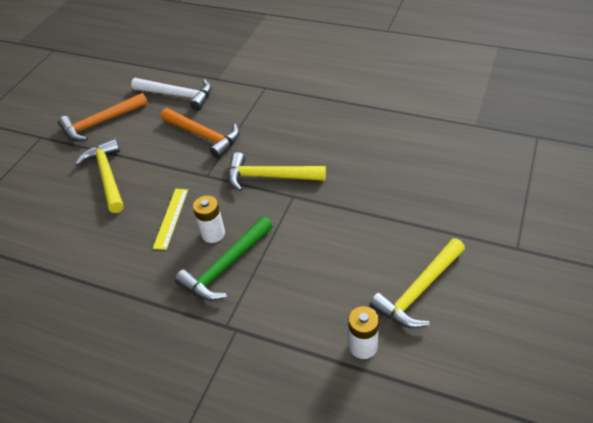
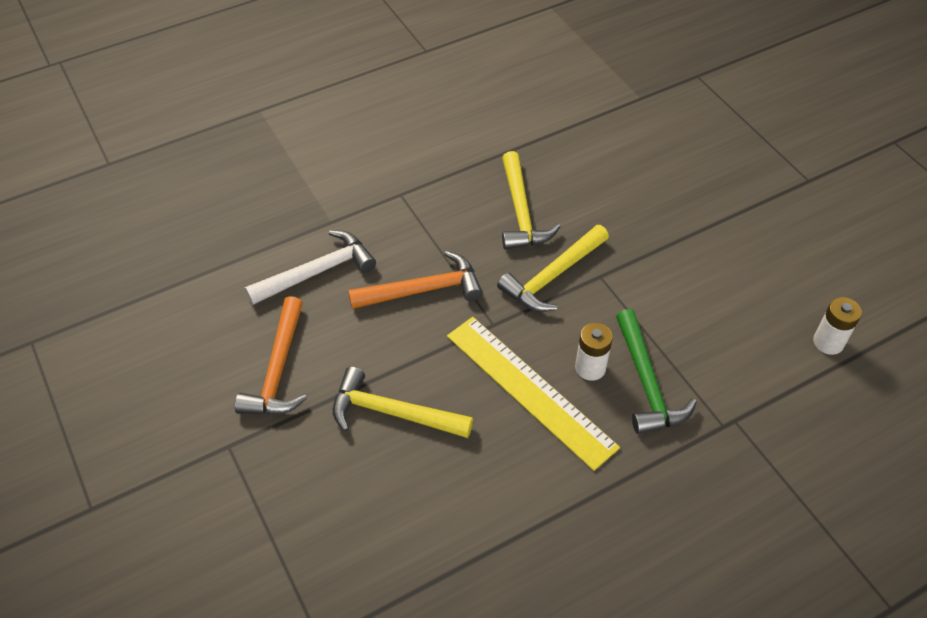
camera: 55 degrees left, 5 degrees up
(171, 218) = (530, 390): yellow ruler -> yellow ruler, size x1.96
(419, 291) = (800, 268): yellow hammer -> yellow hammer (521, 212)

